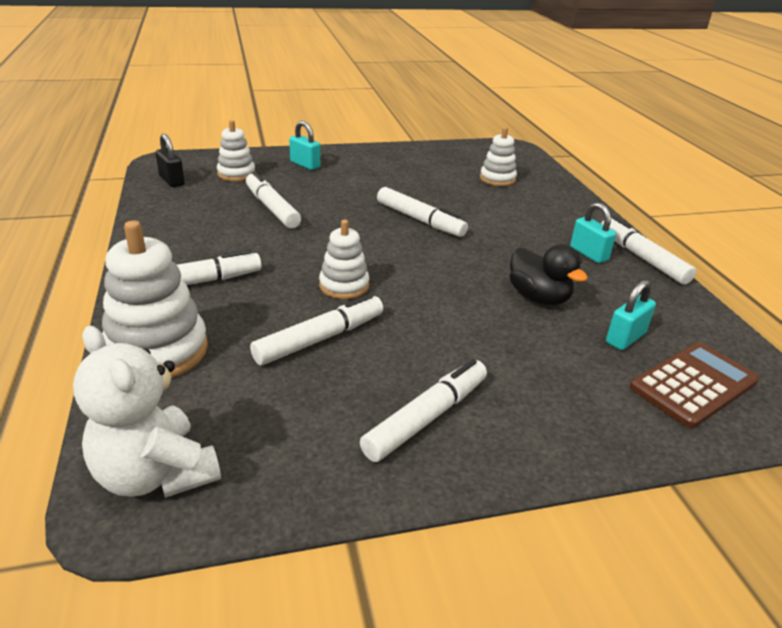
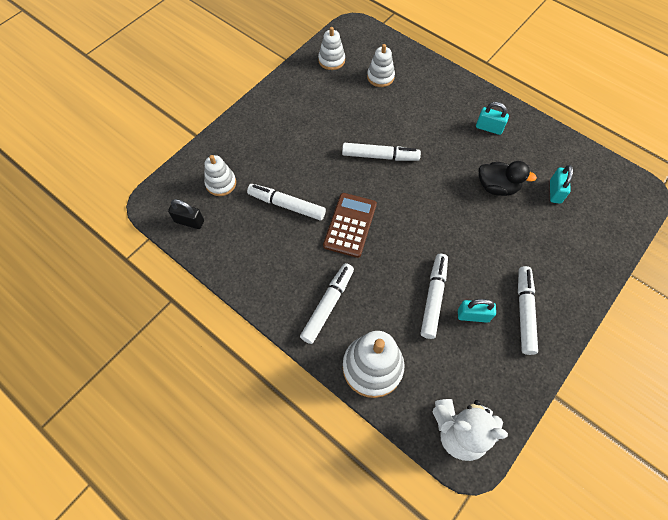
camera: 35 degrees left, 30 degrees up
(305, 164) = (251, 140): turquoise padlock -> turquoise padlock (473, 315)
(344, 286) = (402, 248): white stacking toy -> white stacking toy (331, 60)
(642, 258) = (515, 113): white marker -> none
(693, 385) = (601, 206): brown calculator -> brown calculator (350, 225)

